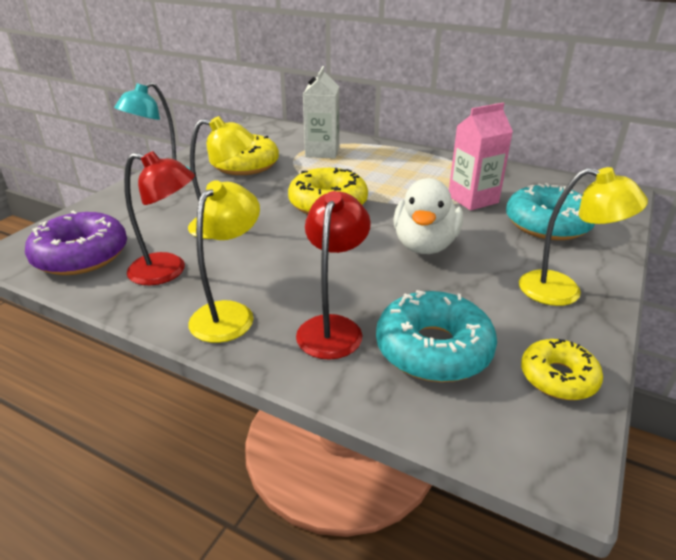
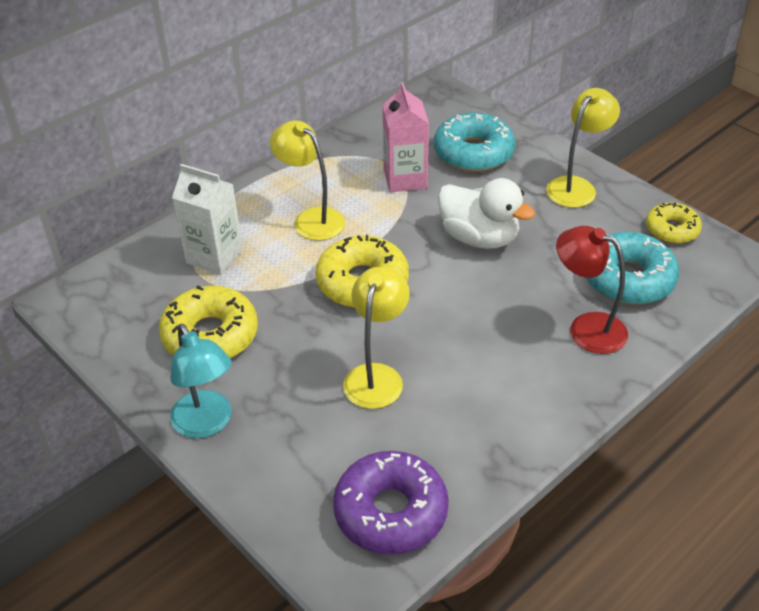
camera: 70 degrees left, 10 degrees up
(168, 271) = (456, 432): red lamp -> none
(229, 313) = (547, 392): yellow lamp -> yellow lamp (311, 219)

